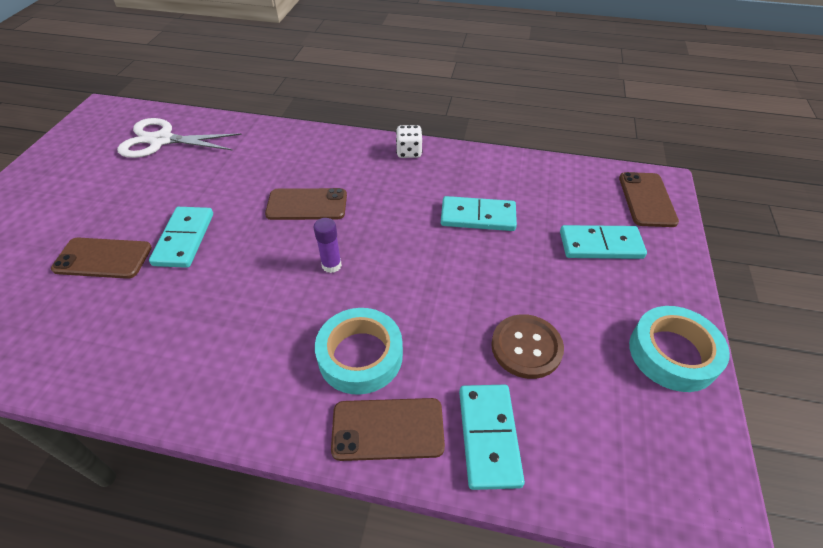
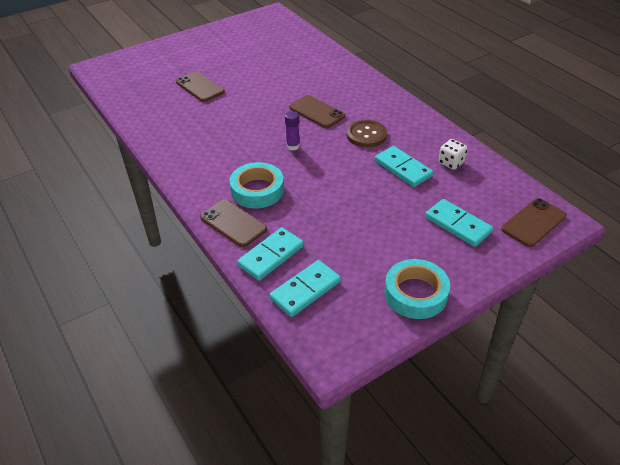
camera: 45 degrees right, 5 degrees down
(161, 140) = (284, 43): white scissors -> none
(184, 239) = (241, 97): turquoise domino -> turquoise domino (305, 290)
(409, 152) = (410, 114): white dice -> white dice (451, 163)
(526, 347) = (339, 238): brown button -> brown button (366, 135)

